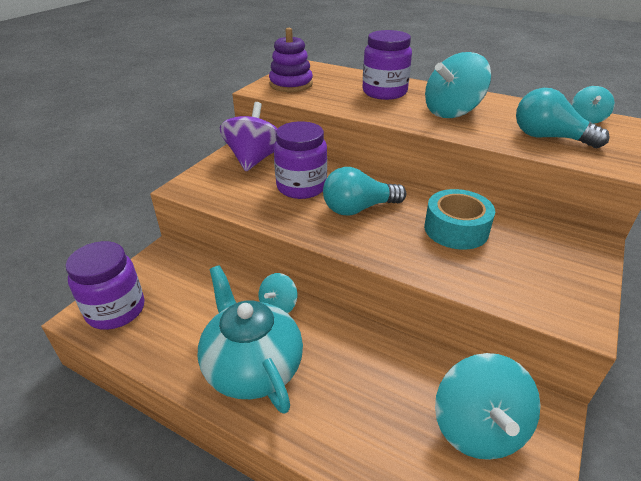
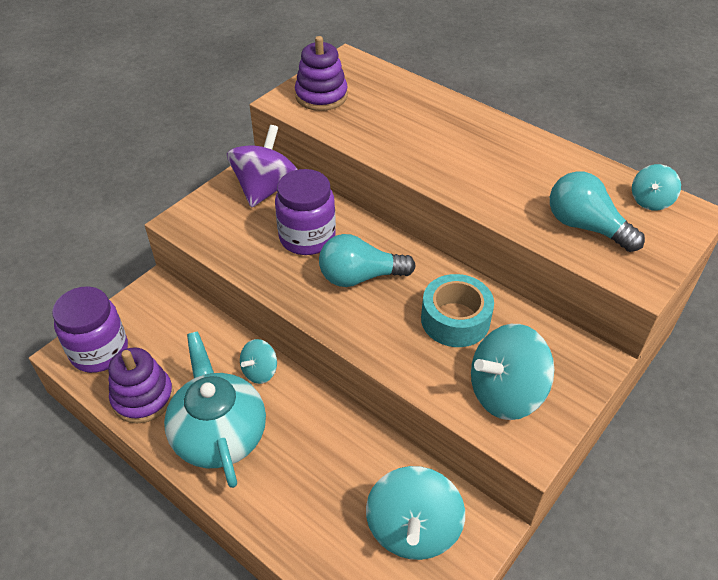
camera: 10 degrees right, 10 degrees up
(166, 345) = (143, 397): none -> purple stacking toy
(384, 92) = (428, 124): purple jar -> none
(452, 112) = (493, 169): turquoise spinning top -> turquoise spinning top (505, 393)

